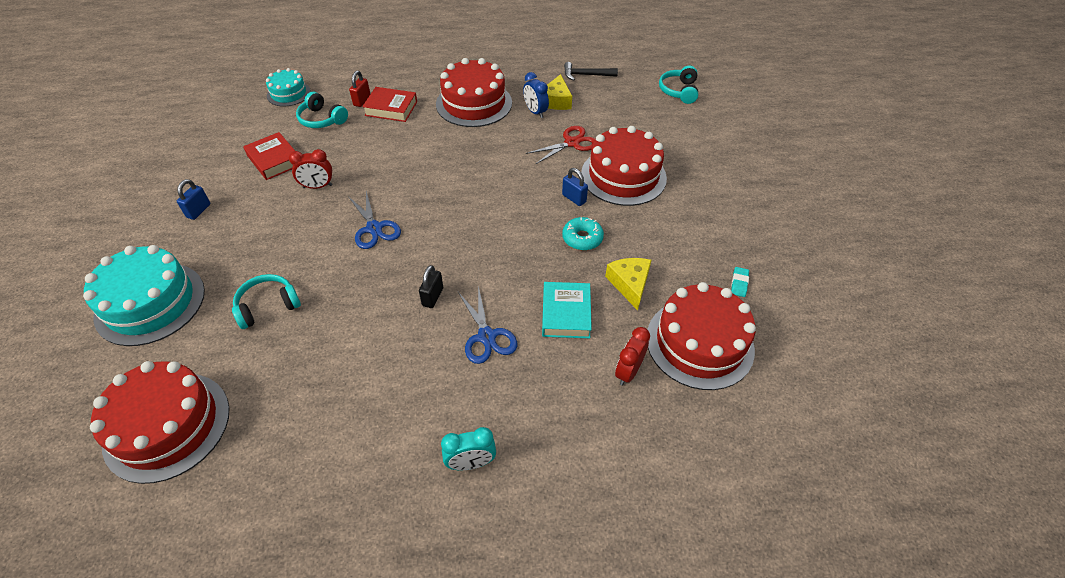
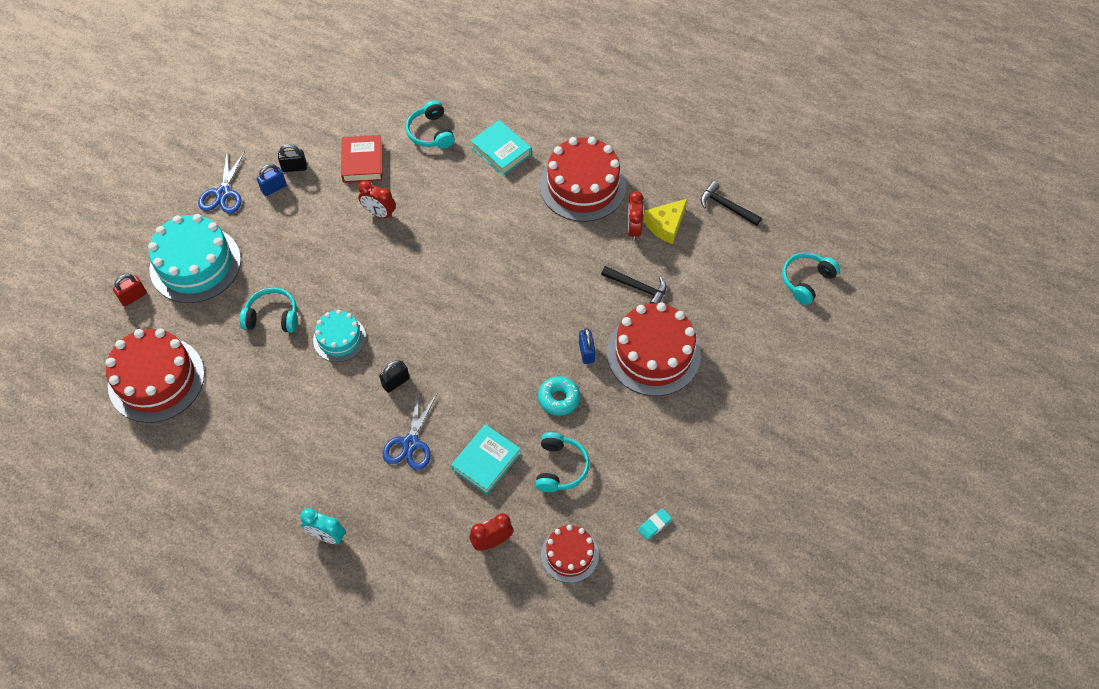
camera: 35 degrees right, 10 degrees up
(209, 188) = (294, 167): none -> black padlock
(288, 93) = (422, 82): turquoise cake -> turquoise cake (339, 338)
(362, 101) = (481, 126): red padlock -> red padlock (133, 297)
(374, 228) = (396, 286): blue scissors -> blue scissors (223, 193)
(391, 108) = (501, 151): red book -> turquoise book
(535, 112) = (633, 229): blue clock -> red clock
(572, 143) = (637, 287): red scissors -> black hammer
(629, 284) = (560, 467): yellow cheese -> turquoise headphones
(699, 343) = (569, 554): red cake -> red cake, size x0.56

